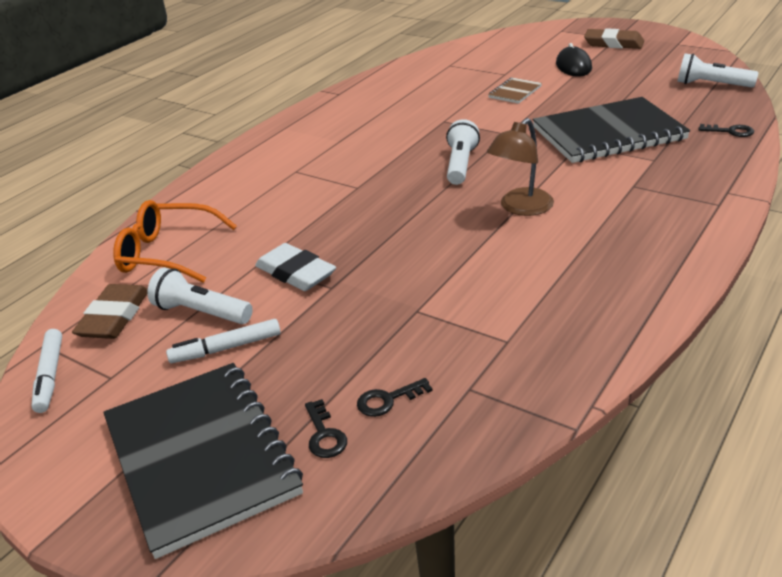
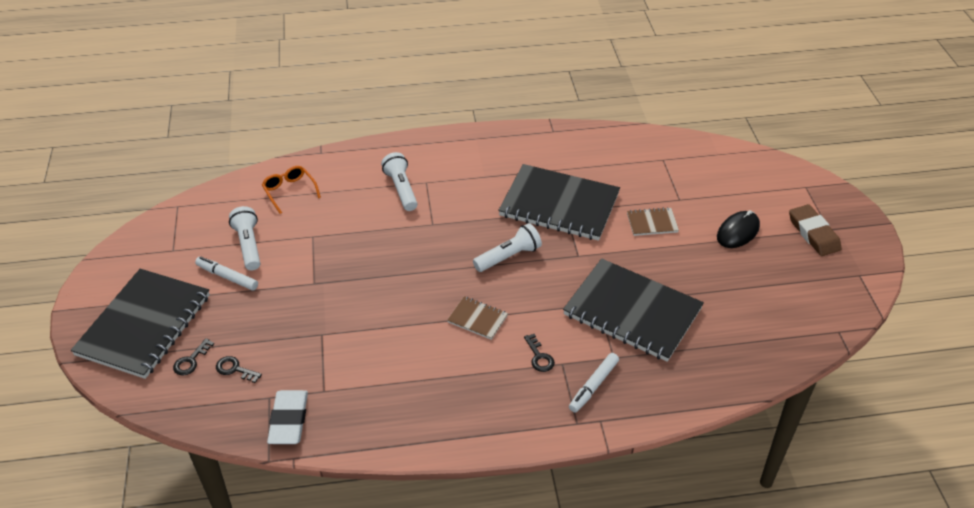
camera: 45 degrees right, 10 degrees up
(50, 376) = (157, 227): white marker -> white marker (593, 386)
(114, 317) = (218, 214): brown eraser -> none
(167, 253) = (289, 191): orange glasses -> orange glasses, size x0.64
(296, 272) = (316, 258): white eraser -> white eraser (289, 420)
(432, 121) = (559, 205): none -> black notebook
(520, 208) = (477, 319): brown lamp -> brown notebook
(711, 85) = (790, 335): white flashlight -> white flashlight (401, 189)
(730, 131) = (707, 383): black key -> black key (539, 357)

